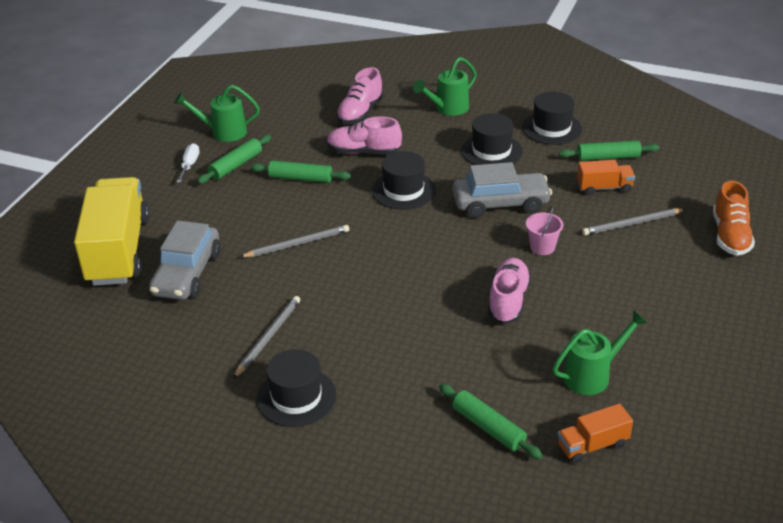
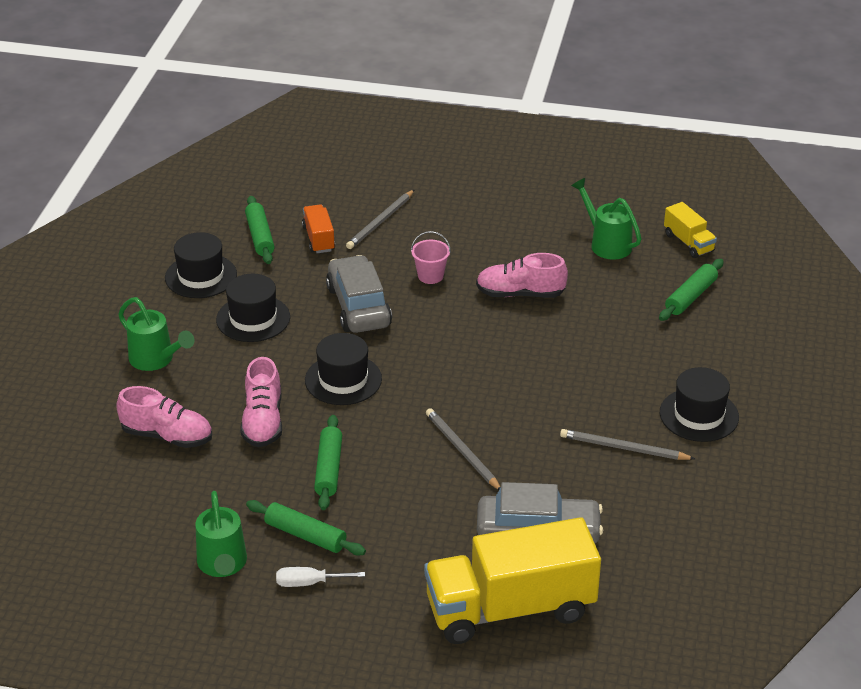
camera: 100 degrees left, 0 degrees up
(592, 445) = (688, 242): orange truck -> yellow truck
(632, 224) = (380, 222): grey pencil -> grey pencil turned 60 degrees clockwise
(730, 236) = (389, 167): orange shoe -> none

